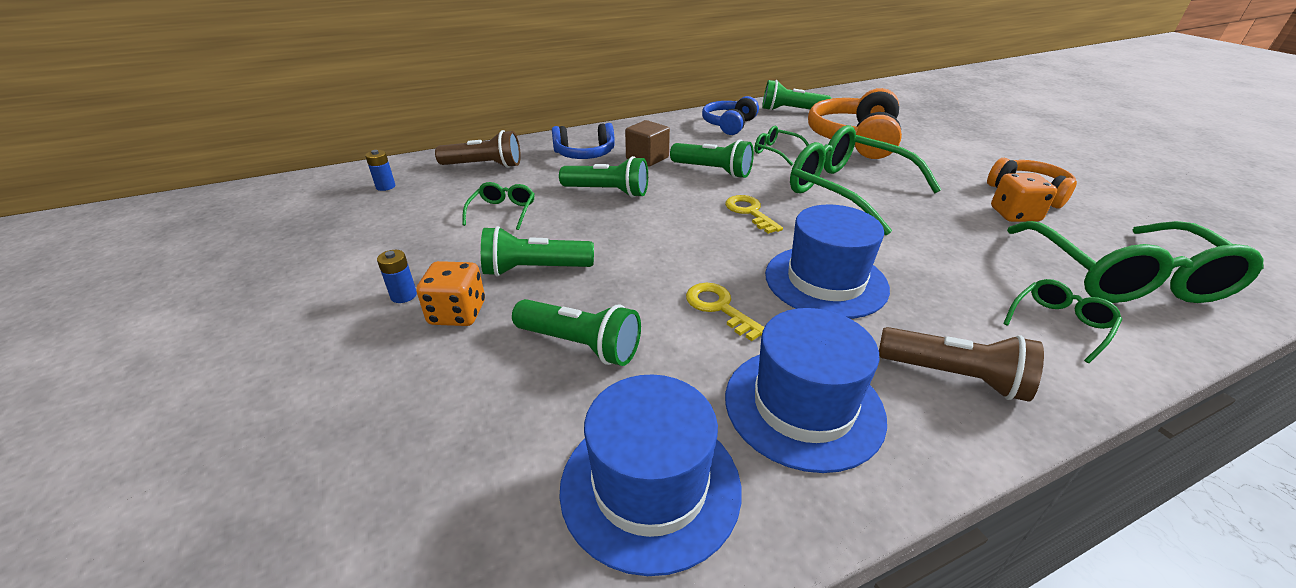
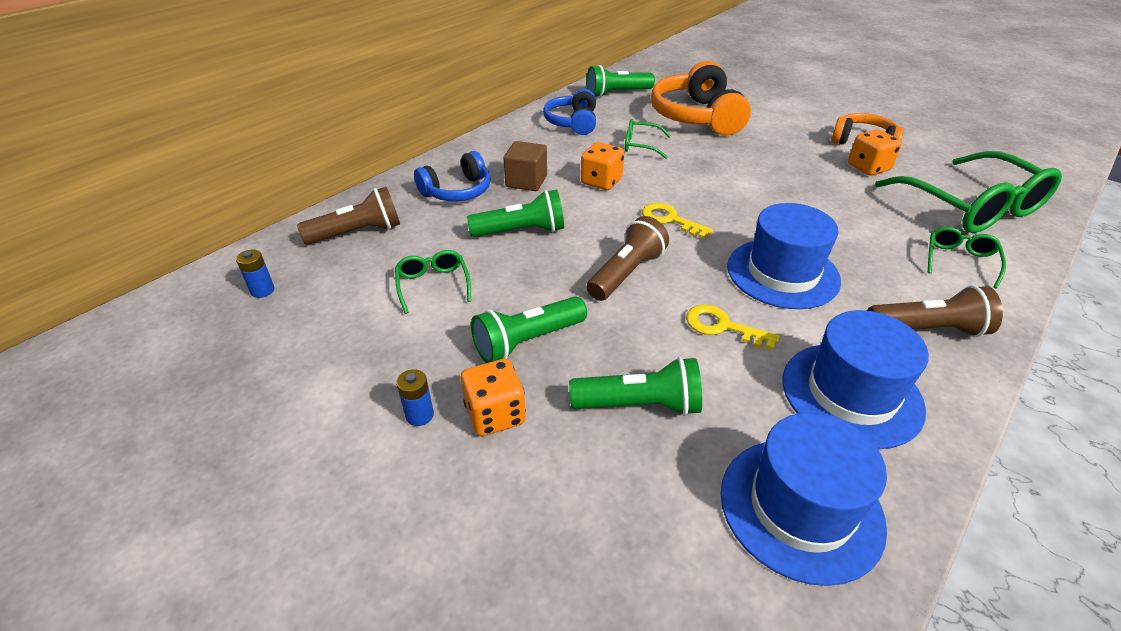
camera: 25 degrees left, 5 degrees up
(668, 242) = (626, 273): none -> brown flashlight
(713, 171) = (601, 181): green flashlight -> orange dice
(847, 190) = (731, 175): green glasses -> none

